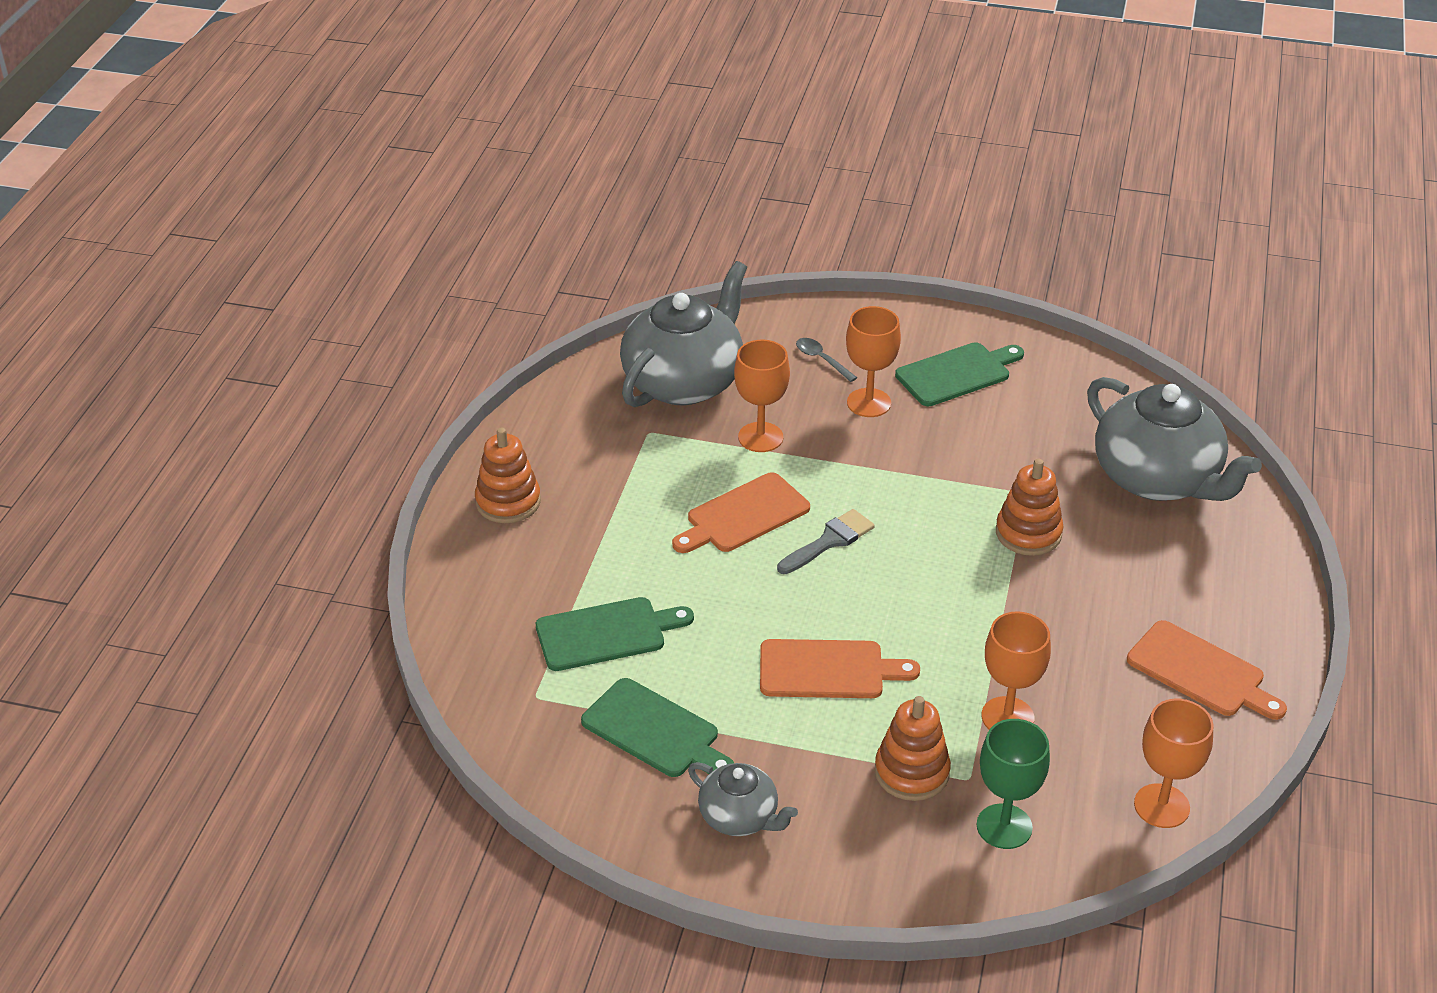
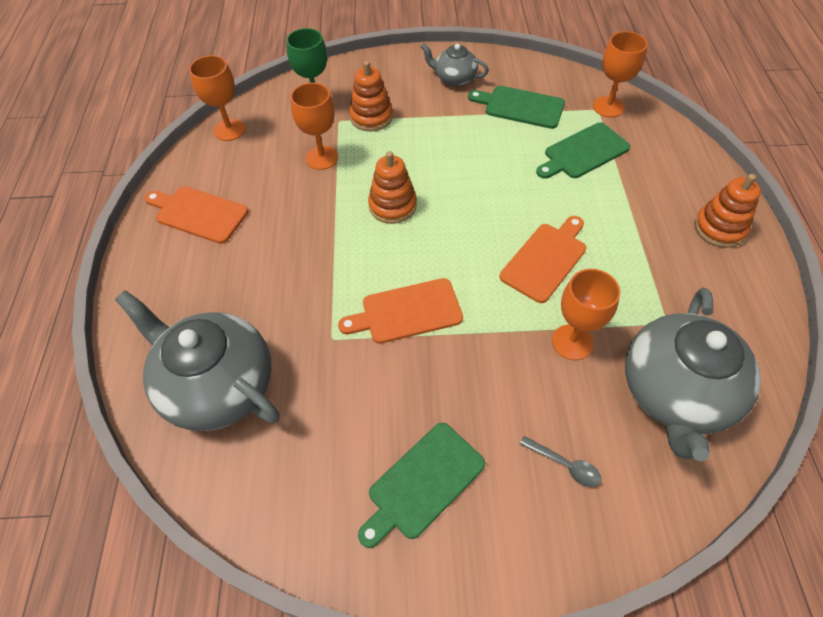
camera: 165 degrees right, 15 degrees up
(827, 670) = (438, 161): orange cutting board -> orange cutting board (407, 312)
(829, 541) = (473, 253): grey brush -> none
(869, 403) = (496, 413): orange goblet -> orange goblet (608, 107)
(1028, 533) = (325, 297): orange stacking toy -> orange stacking toy (392, 206)

